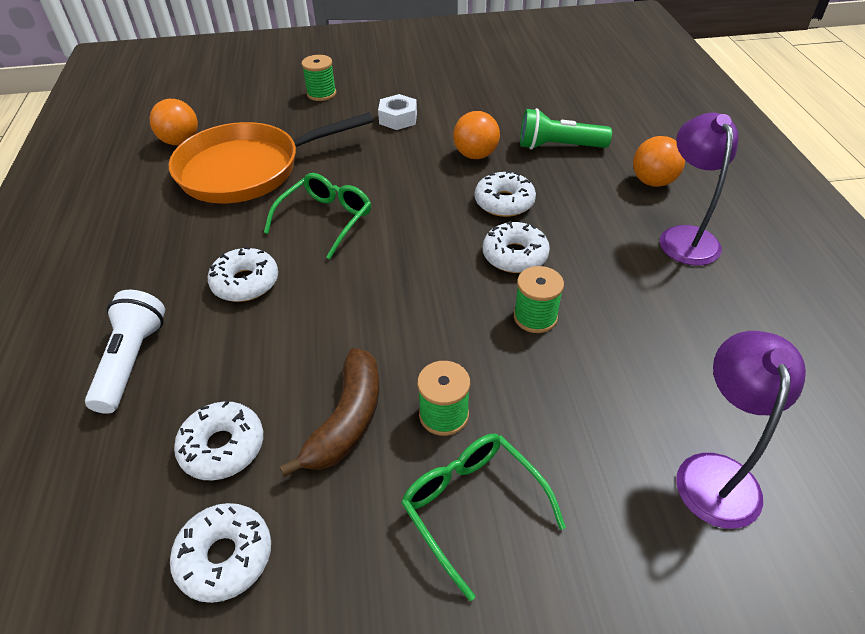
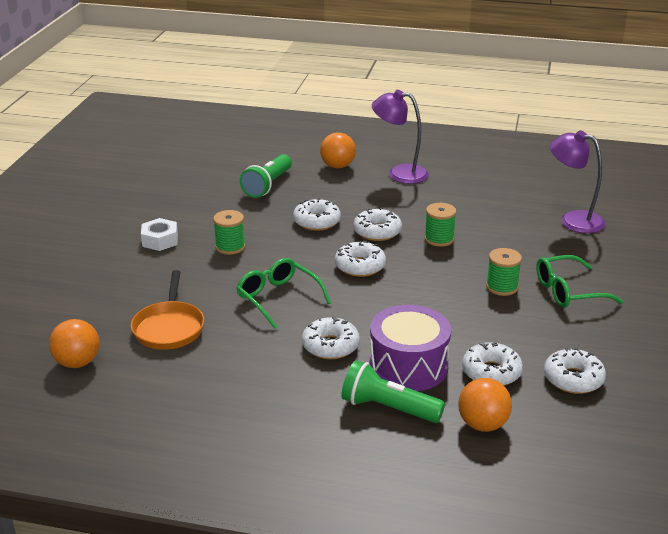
camera: 70 degrees left, 15 degrees down
(132, 361) = (388, 408): white flashlight -> green flashlight
(220, 358) = (408, 366): none -> purple drum
(247, 170) = (169, 328): orange pan -> orange pan, size x0.60
(321, 94) = (72, 270): green spool -> green spool (230, 247)
(347, 420) = (490, 321): brown banana -> none
(423, 262) = (360, 266): none -> white donut
(475, 155) = (248, 219): orange ball -> orange ball (482, 424)

